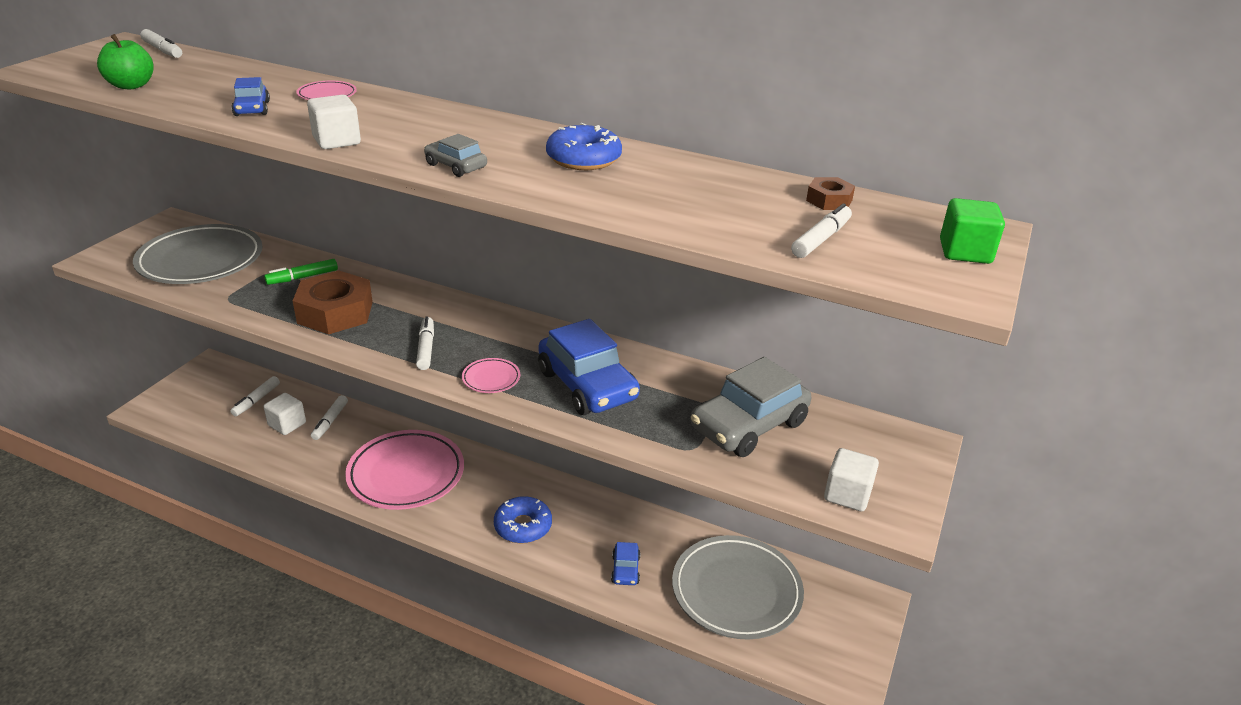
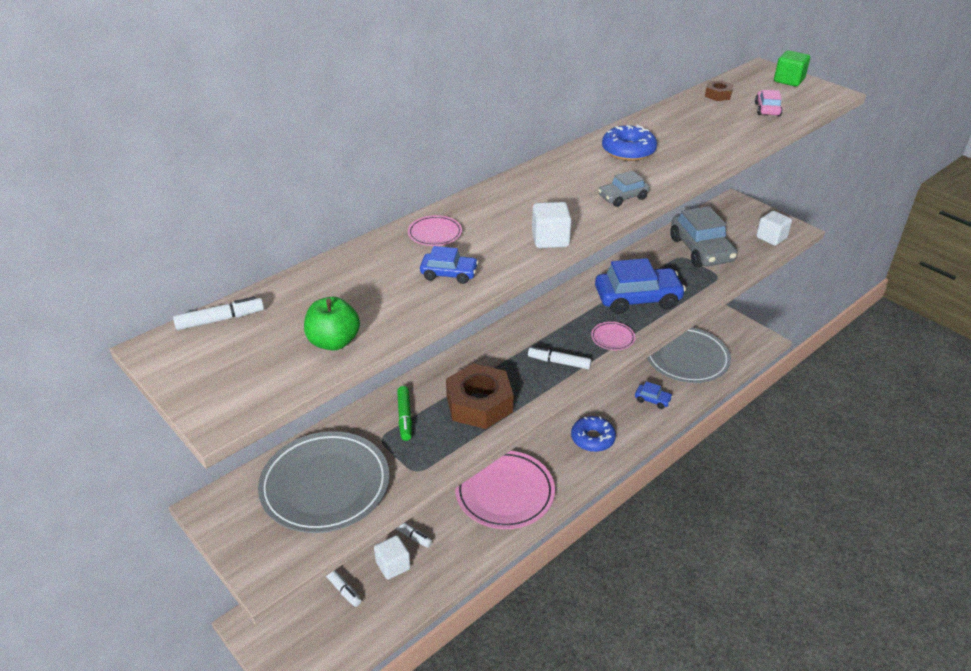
camera: 65 degrees left, 5 degrees up
(820, 239) = (767, 109): white marker -> pink car

